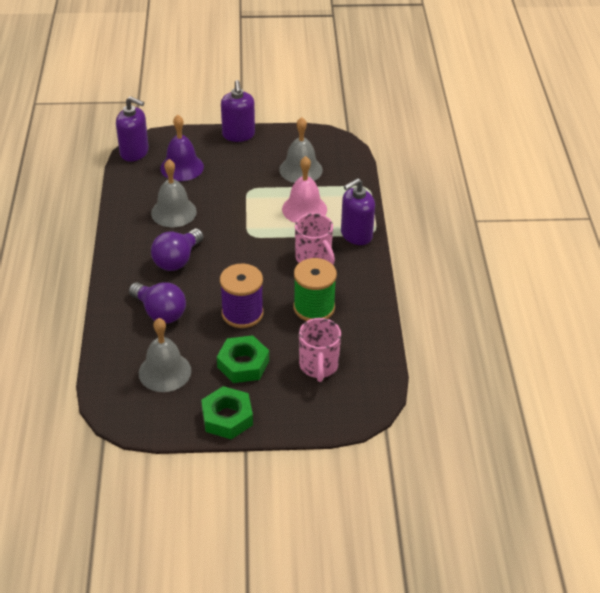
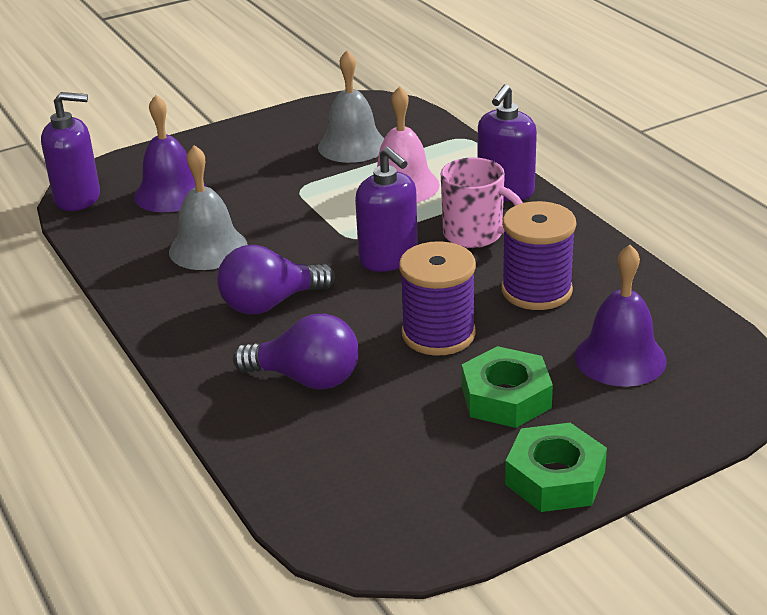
camera: 25 degrees left, 10 degrees down
(165, 372) = (391, 455): grey bell -> none
(177, 260) = (270, 303): purple light bulb -> purple light bulb turned 60 degrees clockwise
(238, 135) = (223, 134): purple soap dispenser -> purple soap dispenser (389, 258)
(314, 307) = (536, 290): green spool -> purple spool
(318, 366) = (620, 358): pink mug -> purple bell

